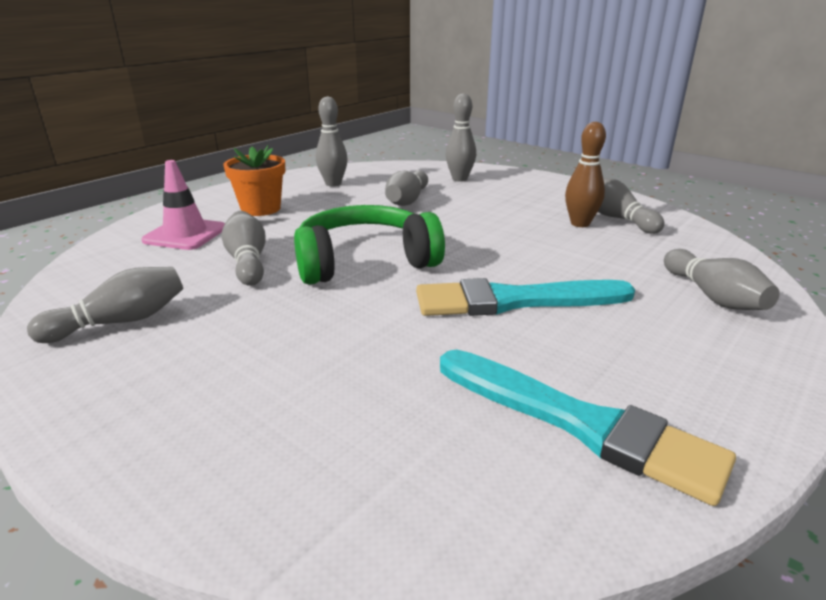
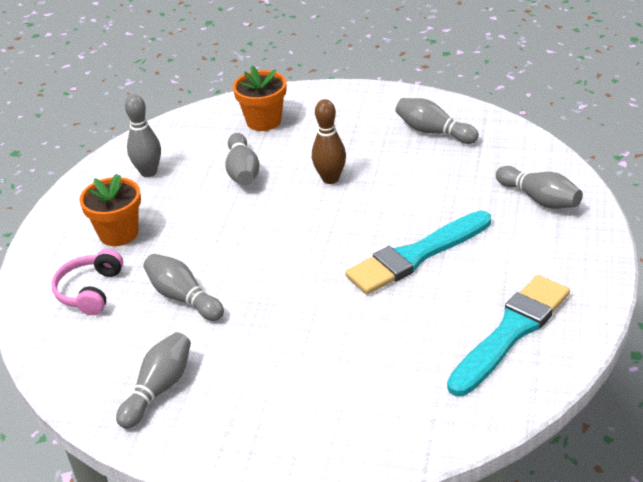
camera: 25 degrees left, 10 degrees up
(185, 234) = (89, 291): pink traffic cone -> pink headphones
(364, 261) = (277, 260): green headphones -> none
(459, 179) = (264, 121): grey bowling pin -> orange flower pot
(580, 224) = (410, 150): brown bowling pin -> brown bowling pin (330, 179)
(580, 424) = (511, 332): turquoise brush -> turquoise brush turned 60 degrees counterclockwise

